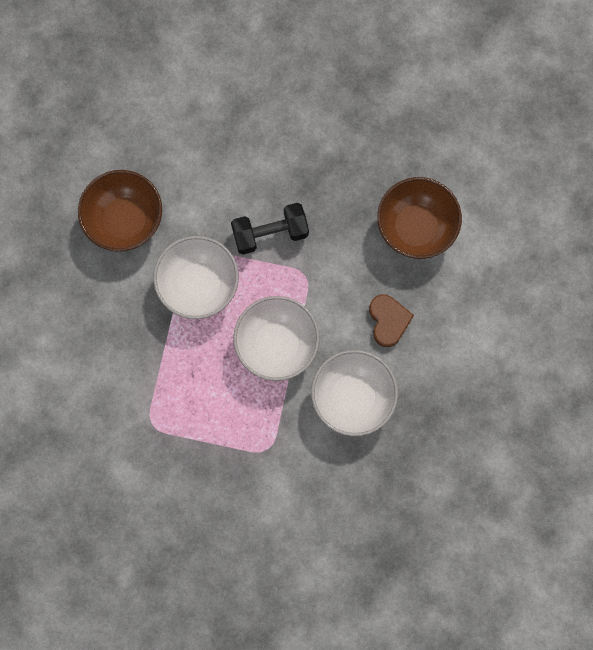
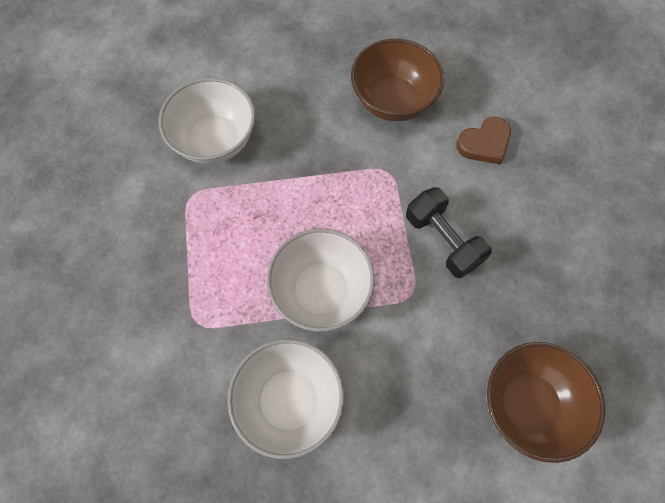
camera: 70 degrees right, 10 degrees down
(199, 285) = (355, 189): white bowl -> white bowl (215, 140)
(388, 321) = (398, 412): brown heart -> brown heart (484, 143)

